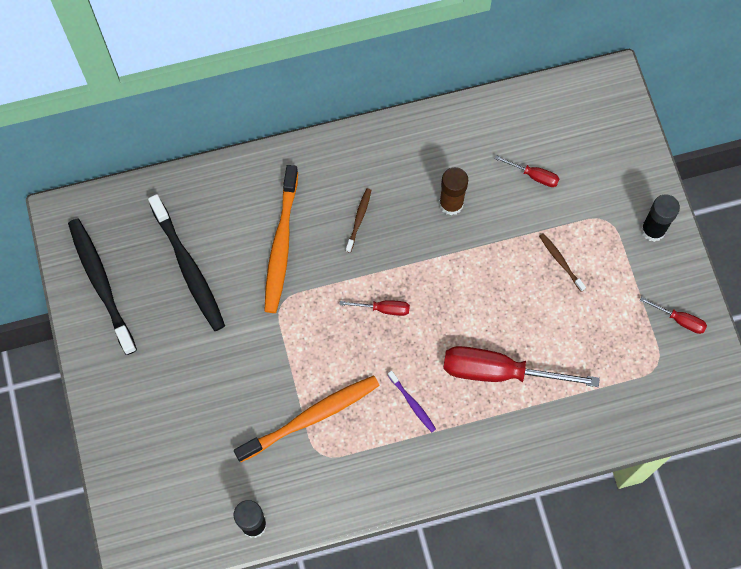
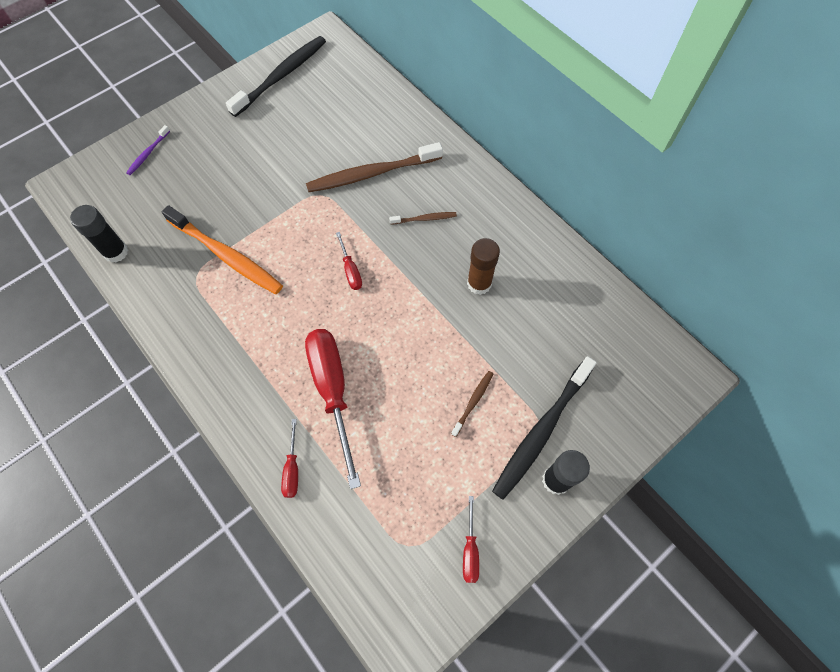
camera: 65 degrees right, 5 degrees down
(189, 269) = (320, 123): black toothbrush -> black toothbrush (541, 431)
(281, 245) = (371, 174): orange toothbrush -> brown toothbrush
(412, 404) = (270, 329): purple toothbrush -> purple toothbrush (148, 154)
(533, 175) = (547, 342): red screwdriver -> red screwdriver (292, 469)

